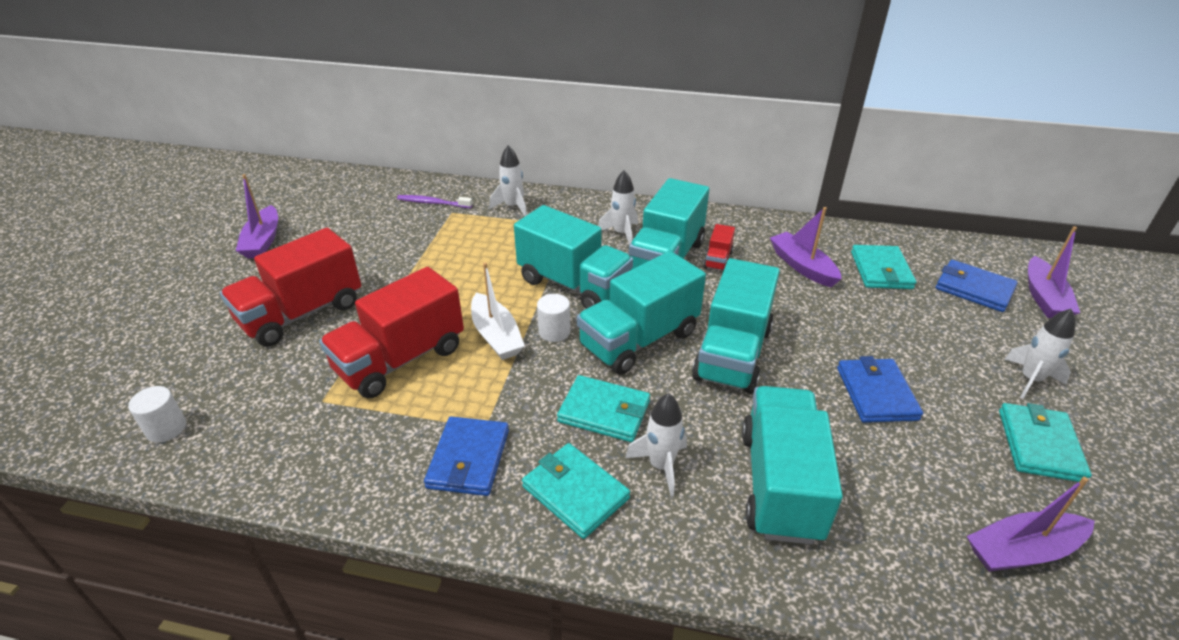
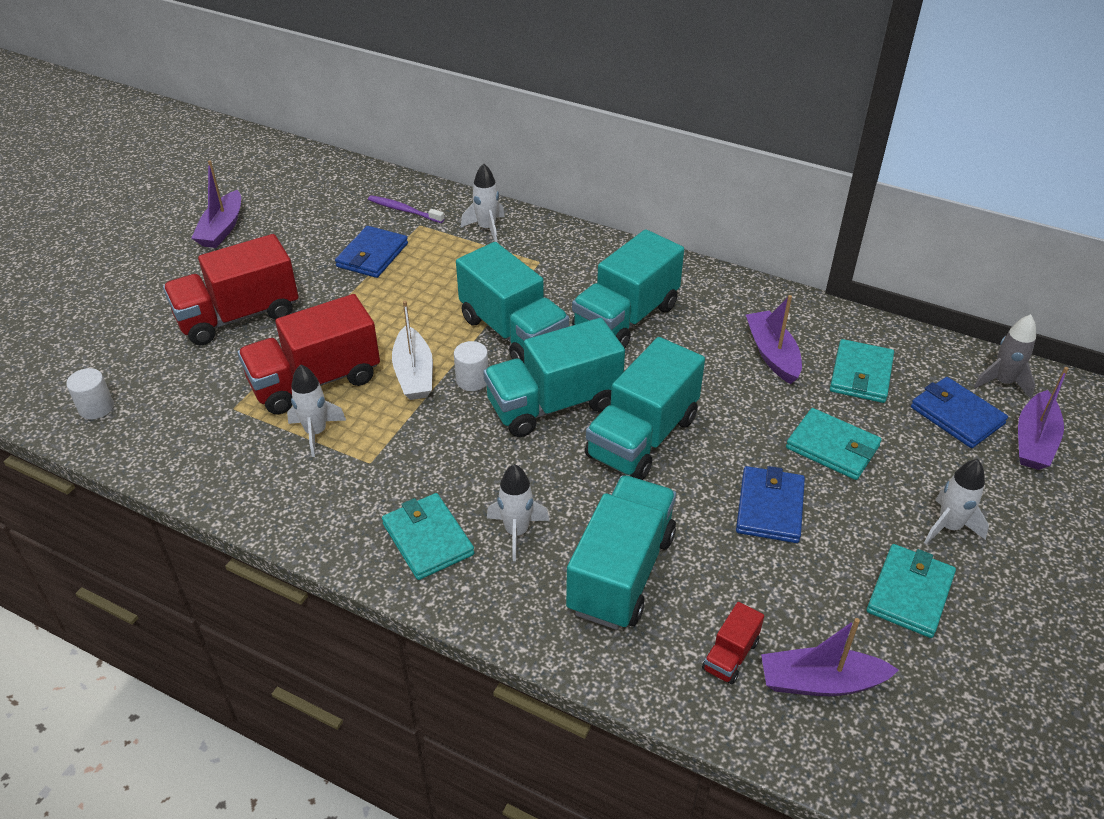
camera: 15 degrees right, 5 degrees up
(468, 459) = (345, 489): blue wallet -> blue wallet (372, 255)
(604, 412) = (486, 470): turquoise wallet -> turquoise wallet (832, 447)
(621, 234) = (590, 281): white rocket -> white rocket (316, 432)
(718, 260) = (681, 330): red truck -> red truck (730, 655)
(989, 258) = (1002, 382): none -> grey rocket

